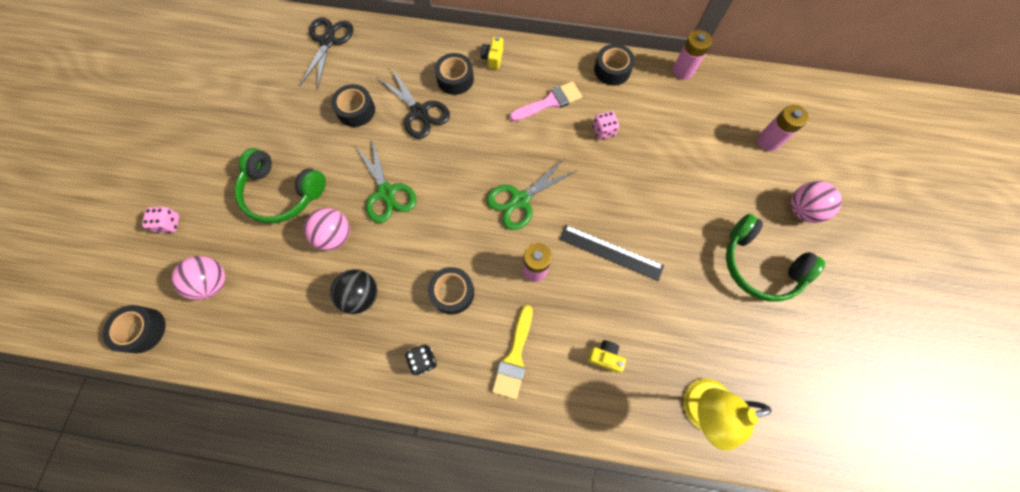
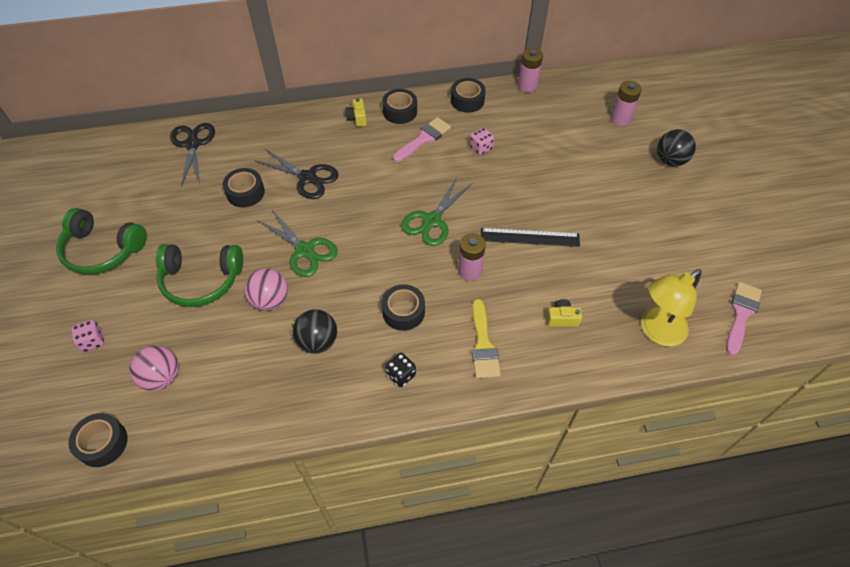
camera: 20 degrees left, 15 degrees down
(455, 79) = (329, 143): black tape -> black tape (400, 111)
(759, 265) = (656, 210): green headphones -> green headphones (102, 250)
(799, 422) = (741, 314): none -> pink brush
(802, 210) = (670, 160): pink ball -> black ball

